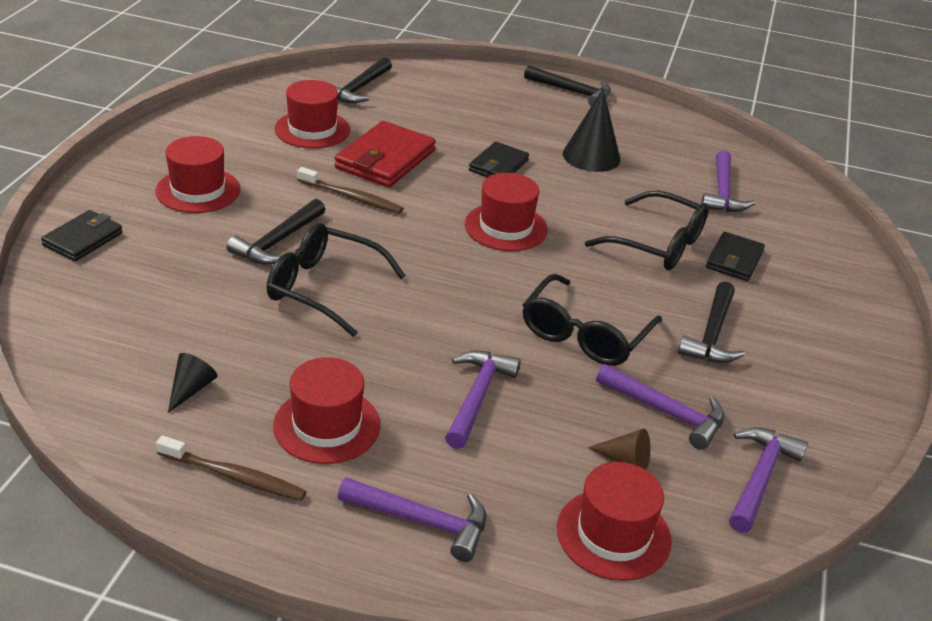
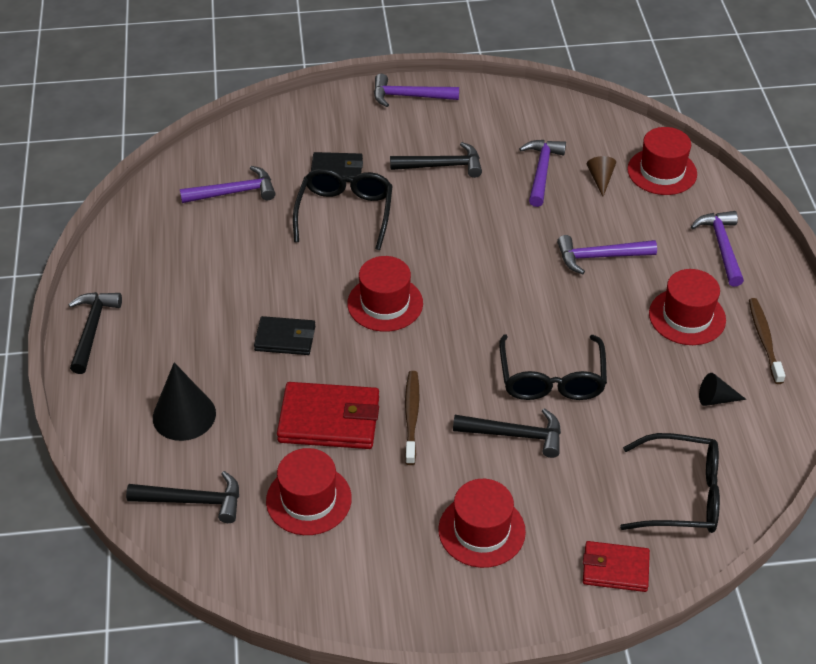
camera: 110 degrees left, 10 degrees up
(83, 239) = (615, 569): black wallet -> red wallet
(585, 334) = (491, 224): black glasses -> black glasses (680, 495)
(591, 156) = (224, 283): black cone -> black cone (184, 415)
(760, 478) = (567, 125): purple hammer -> purple hammer (409, 96)

